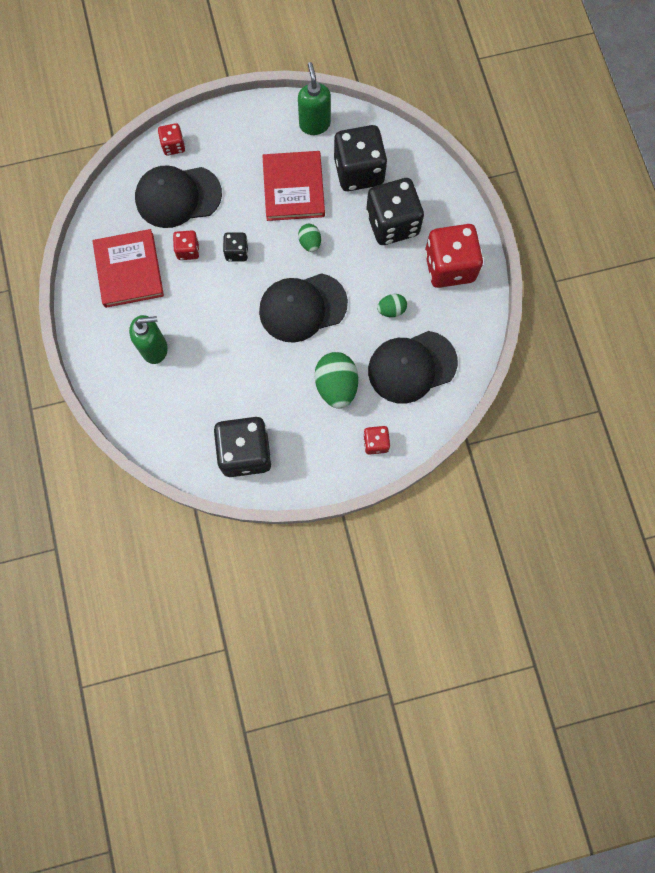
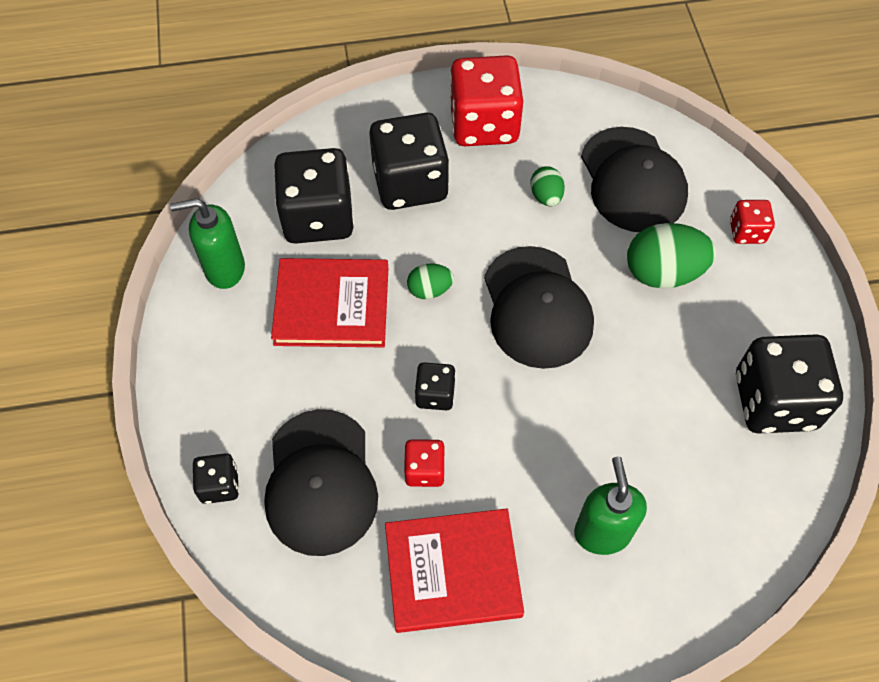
camera: 85 degrees left, 15 degrees down
(173, 146) = (219, 485): red dice -> black dice

